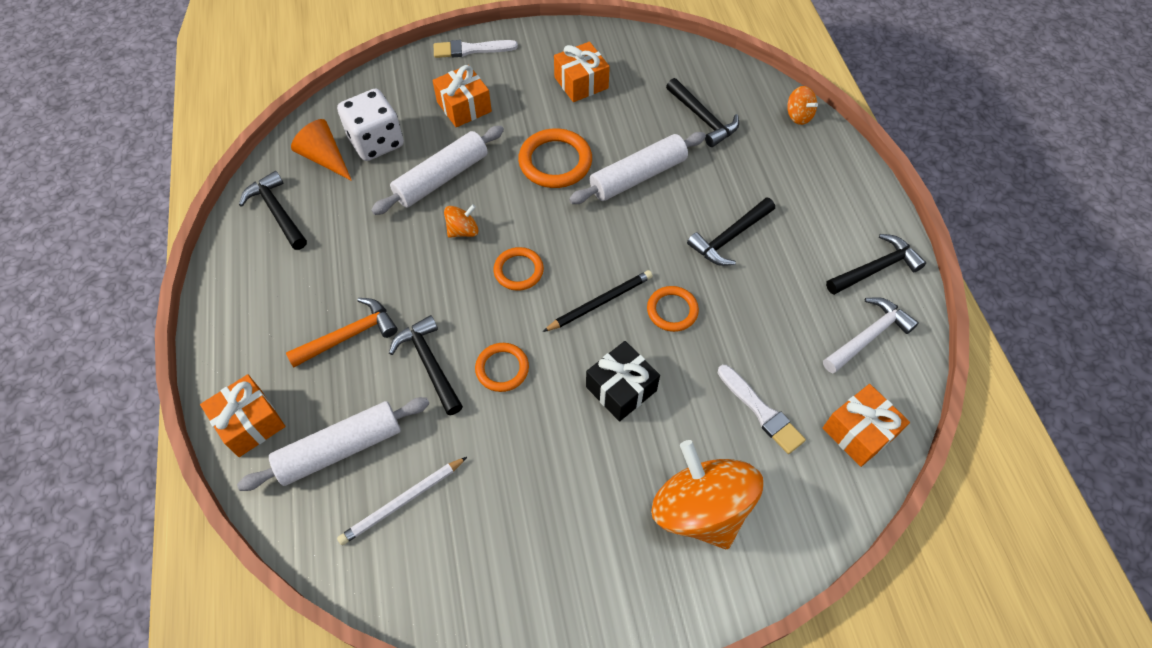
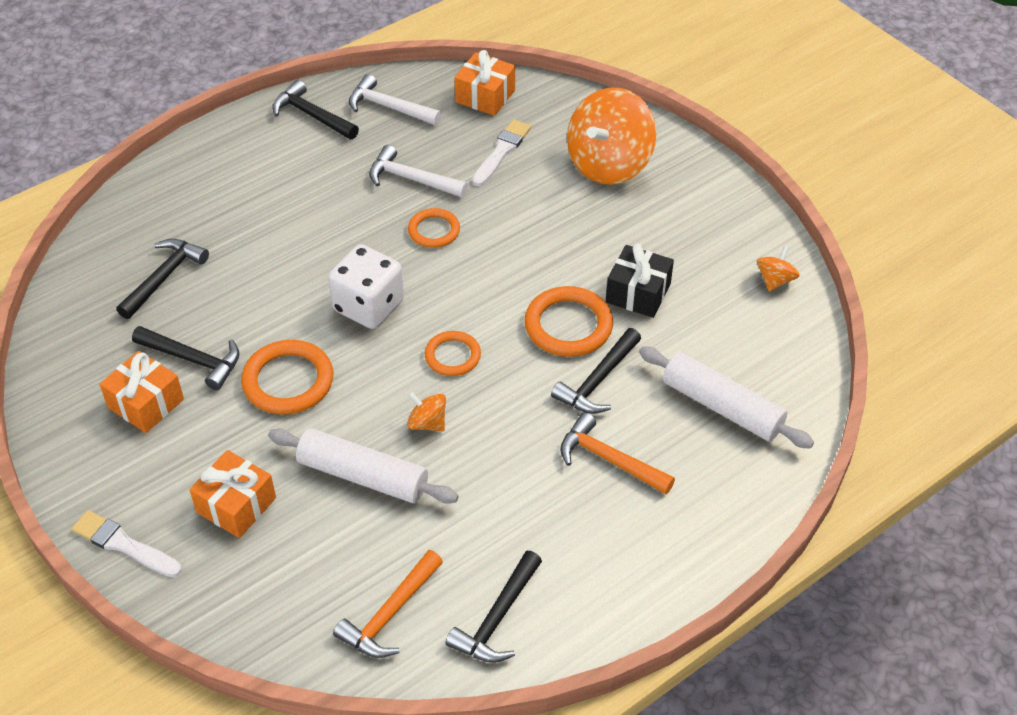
camera: 115 degrees left, 10 degrees down
(250, 423) = (748, 490): orange gift -> none
(325, 158) = (390, 614): orange cone -> orange hammer
(376, 142) = (337, 571): white dice -> white dice (368, 306)
(403, 502) = (734, 341): white pencil -> none
(471, 49) = (123, 544): white brush -> white brush turned 150 degrees clockwise
(502, 369) = (568, 325): orange ring -> orange ring, size x1.60
(600, 302) = (454, 282): black pencil -> none
(621, 388) = (536, 239): black gift -> black gift (638, 293)
(638, 176) = (277, 305): white rolling pin -> none
(730, 237) = (325, 215): black hammer -> black hammer (193, 360)
(750, 318) = (412, 179): none -> white hammer
(798, 116) = (128, 205): orange spinning top -> orange spinning top (775, 280)

